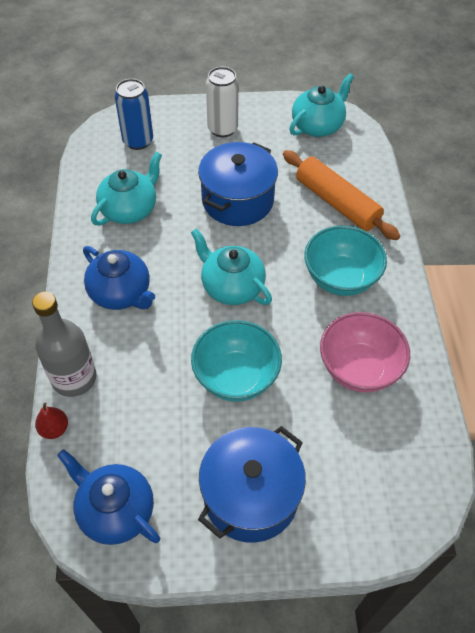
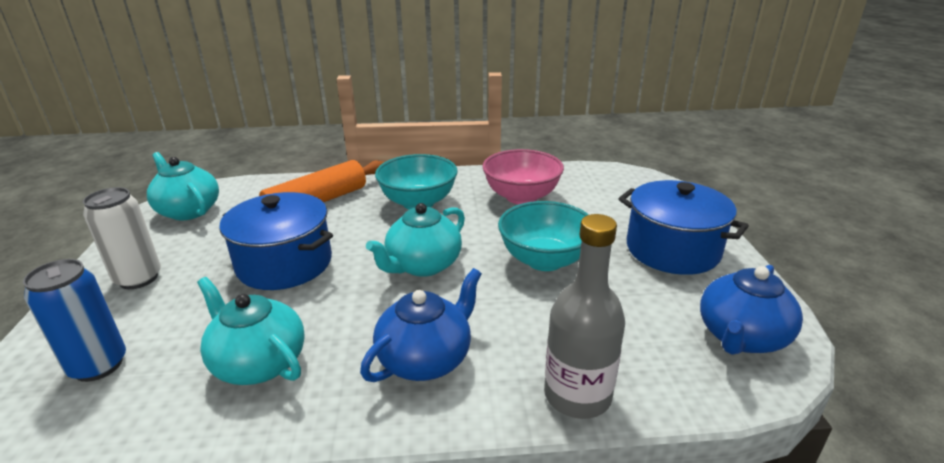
camera: 90 degrees left, 25 degrees down
(54, 429) = (664, 407): red pear -> none

